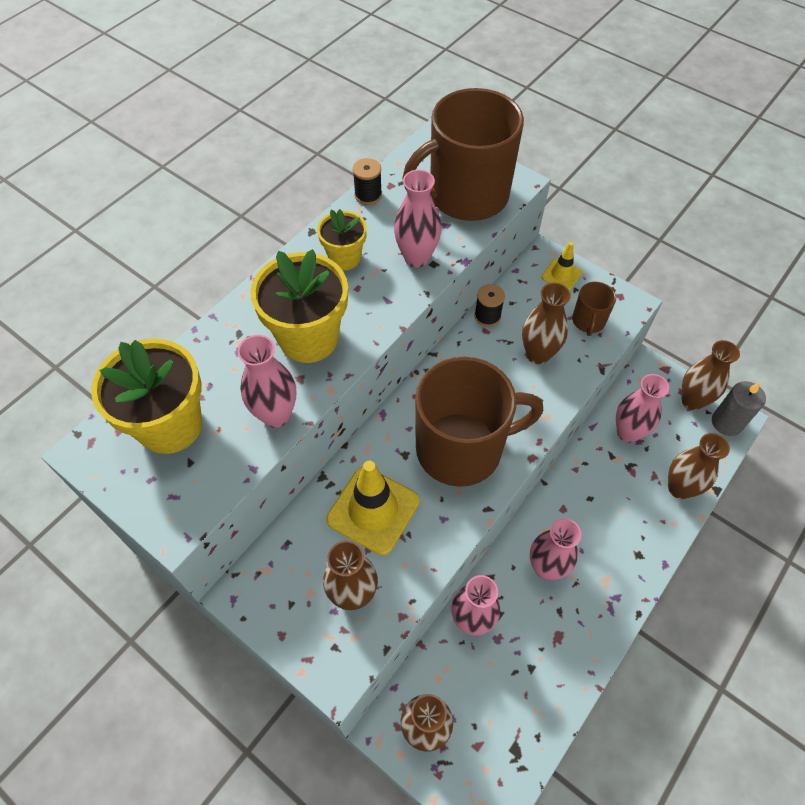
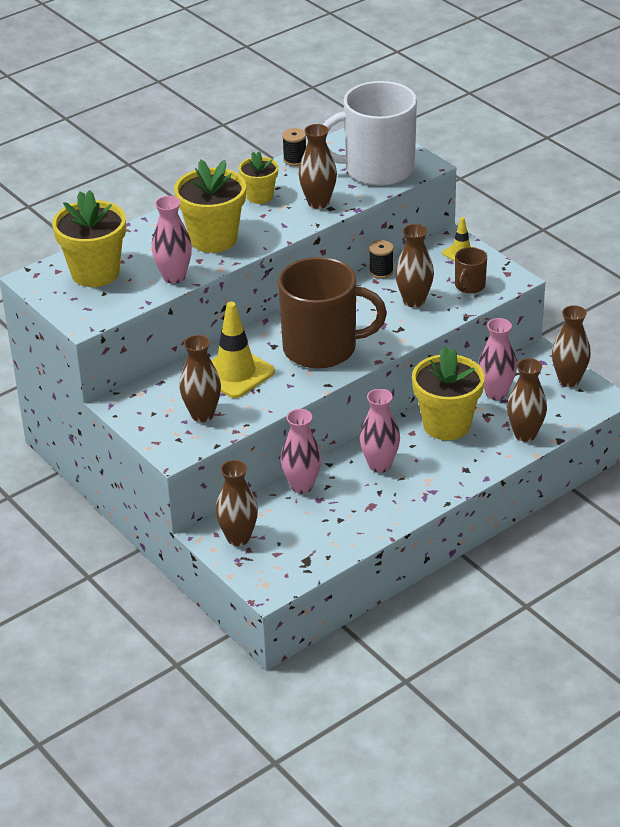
camera: 15 degrees right, 20 degrees down
(416, 257) = (318, 203): pink vase -> brown vase
(466, 196) = (377, 169): brown mug -> white mug
(595, 489) = (446, 425): none -> yellow flower pot
(726, 422) = (594, 399): grey candle -> none

